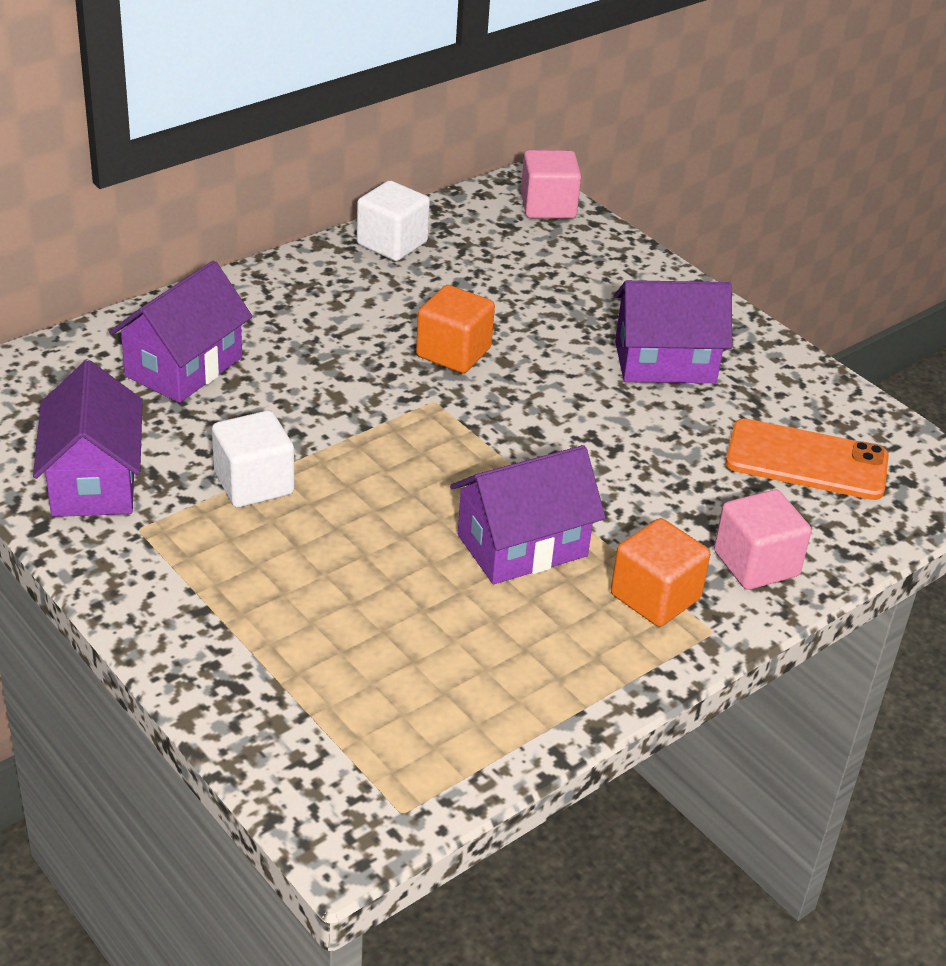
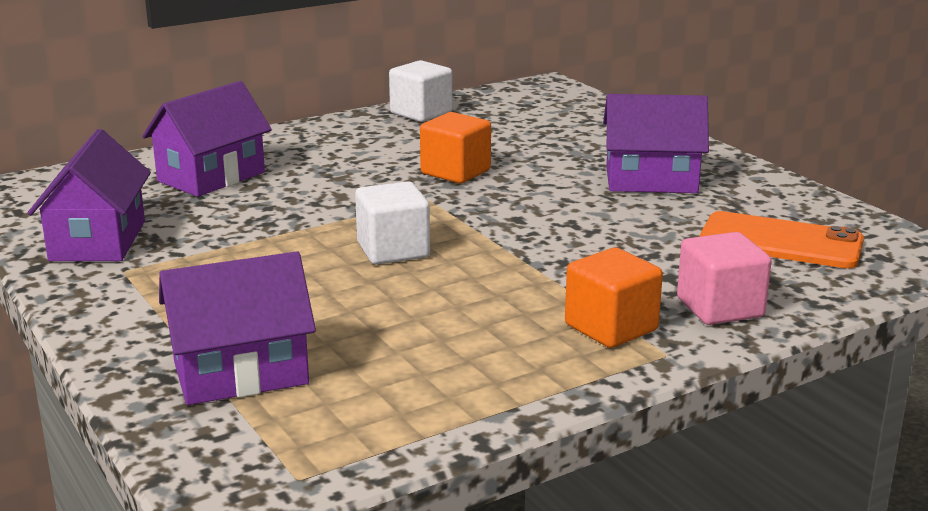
camera: 10 degrees right, 15 degrees down
(254, 483) = (242, 245): white cube -> white cube (393, 250)
(522, 545) = (485, 290): purple house -> purple house (240, 373)
(548, 207) = (564, 95): pink cube -> none

